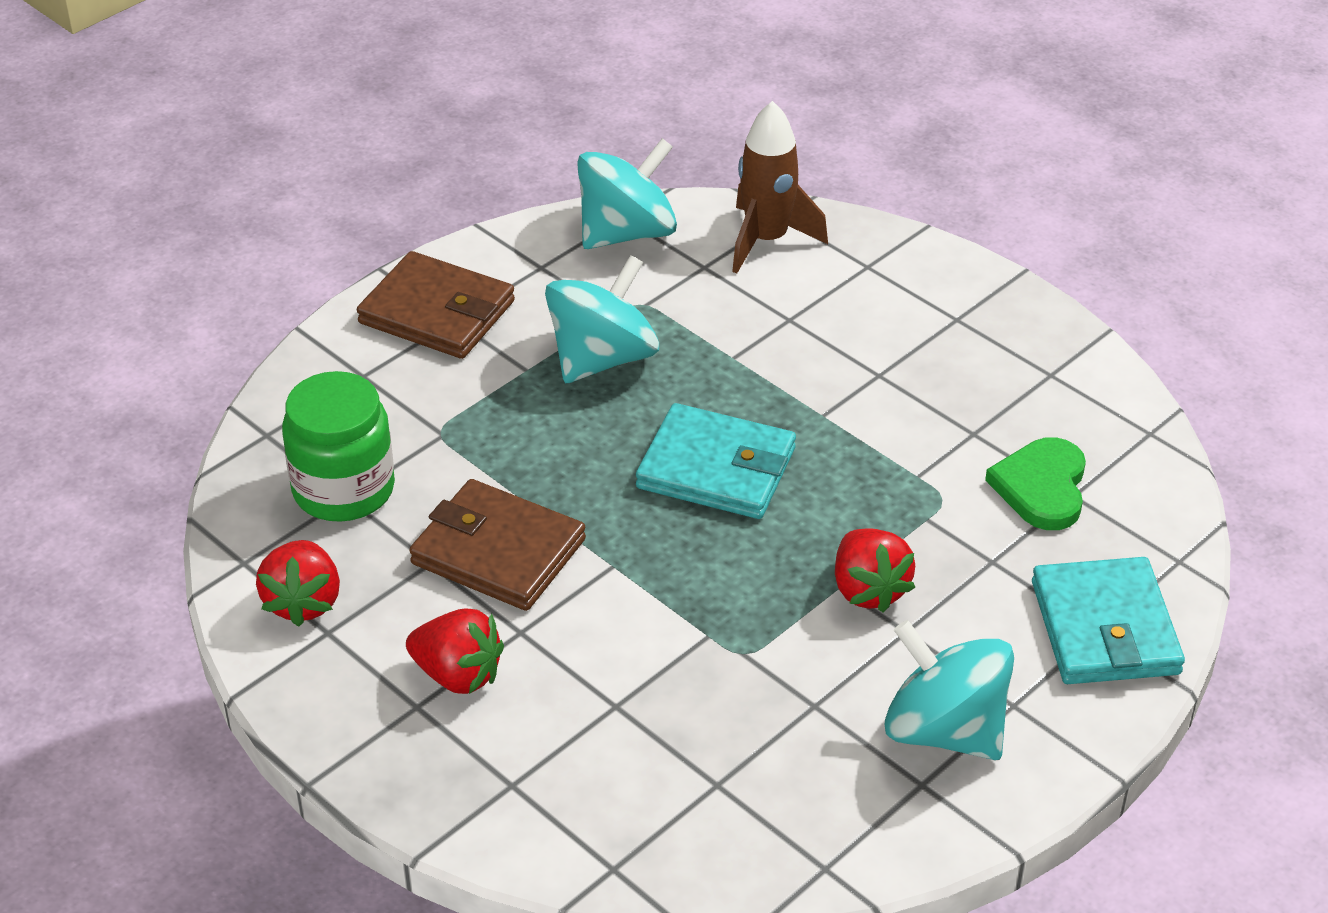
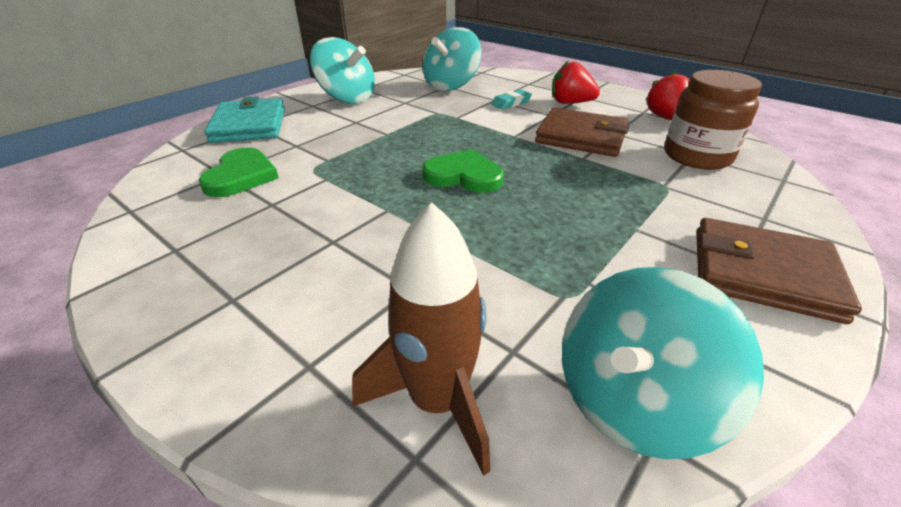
camera: 175 degrees right, 5 degrees down
(343, 489) = (697, 156): green jar -> brown jar
(584, 683) = (511, 103): none -> turquoise eraser
(602, 358) = (578, 240): turquoise spinning top -> turquoise spinning top (451, 85)
(716, 468) = (464, 176): turquoise wallet -> green heart
(868, 590) = (371, 132): red strawberry -> none

